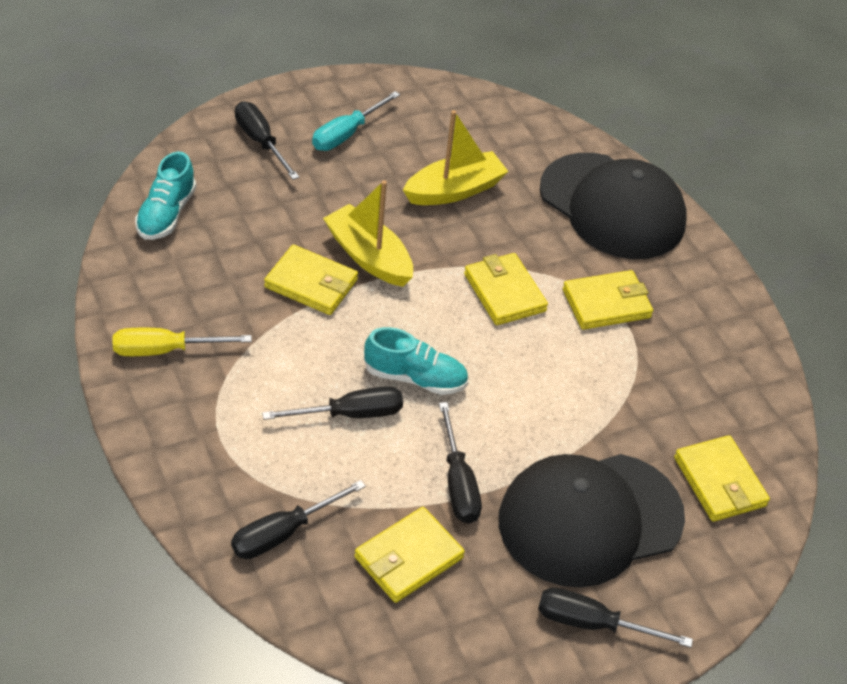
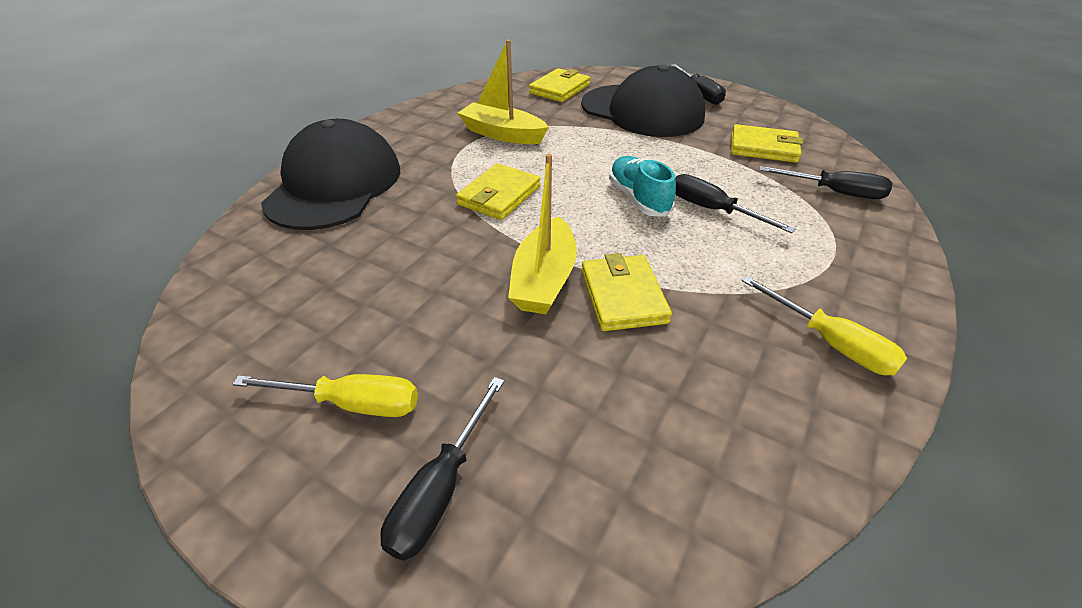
camera: 120 degrees left, 5 degrees down
(166, 214) = (684, 492): turquoise shoe -> none
(347, 134) = (351, 403): turquoise screwdriver -> yellow screwdriver
(454, 190) = (390, 271): yellow boat -> yellow boat (502, 134)
(458, 482) = (689, 152): black screwdriver -> none
(606, 304) = (458, 155): yellow wallet -> none

